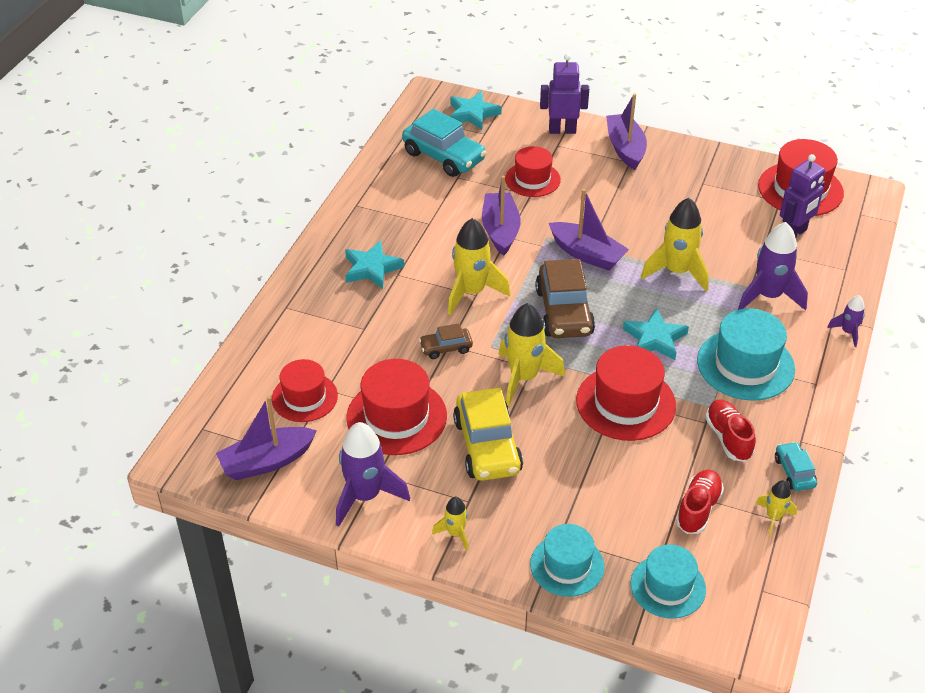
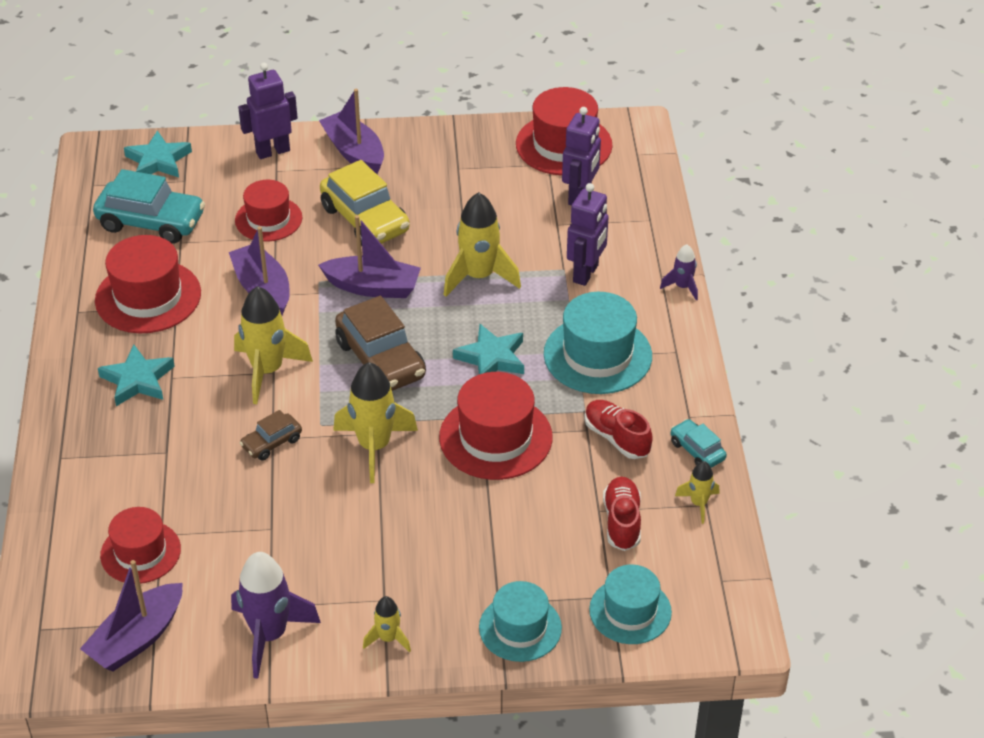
camera: 25 degrees left, 0 degrees up
(396, 416) = (257, 537): red hat -> red hat (148, 297)
(487, 446) = (373, 534): yellow car -> yellow car (365, 219)
(768, 296) = (586, 274): purple rocket -> purple robot

